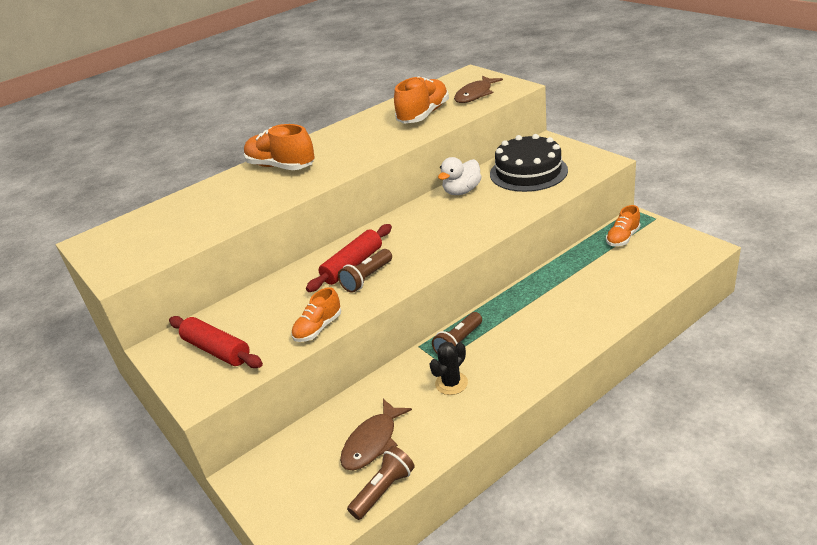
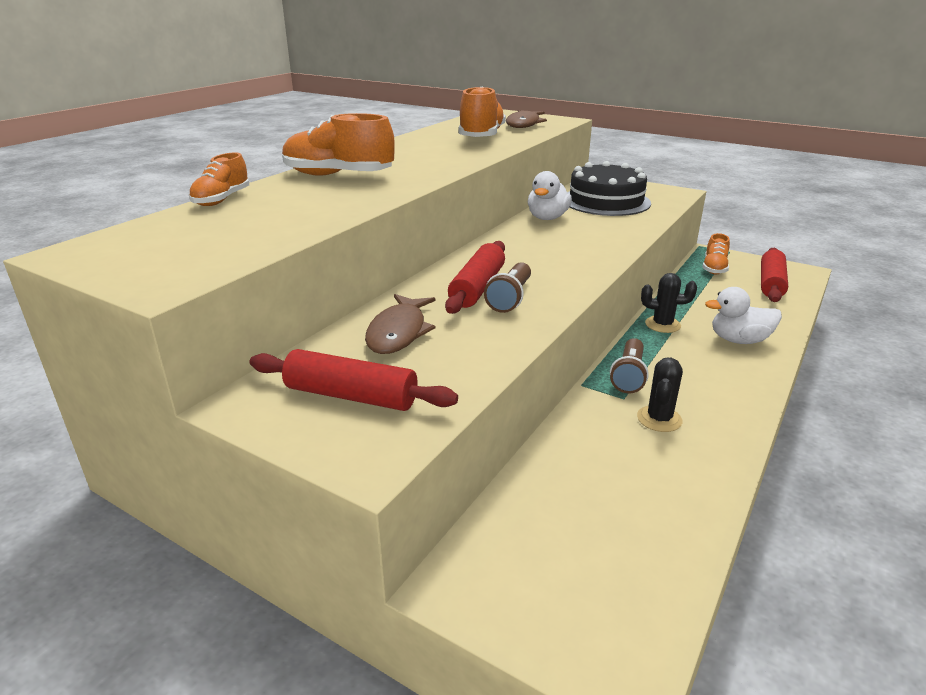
camera: 25 degrees left, 5 degrees down
(318, 328) = (492, 354): orange shoe -> orange shoe (222, 200)
(372, 442) = (616, 503): brown fish -> brown fish (398, 332)
(383, 490) = (685, 564): brown flashlight -> none
(524, 297) = (662, 325): none -> black cactus
(575, 319) = (739, 340): none -> white duck
(661, 260) = (771, 283): none -> red rolling pin

